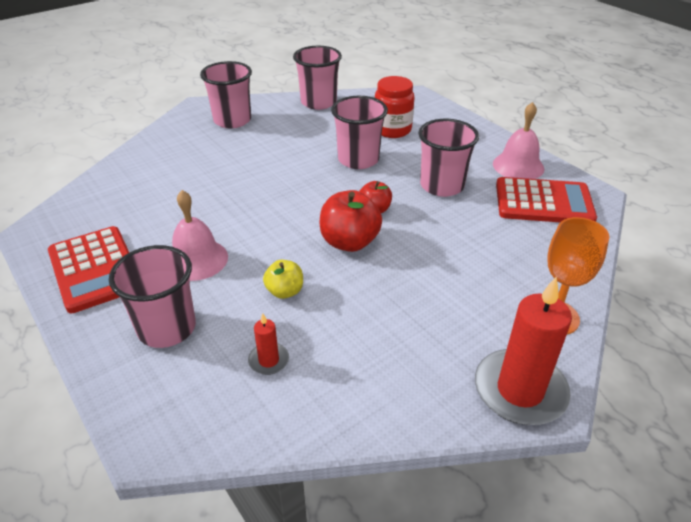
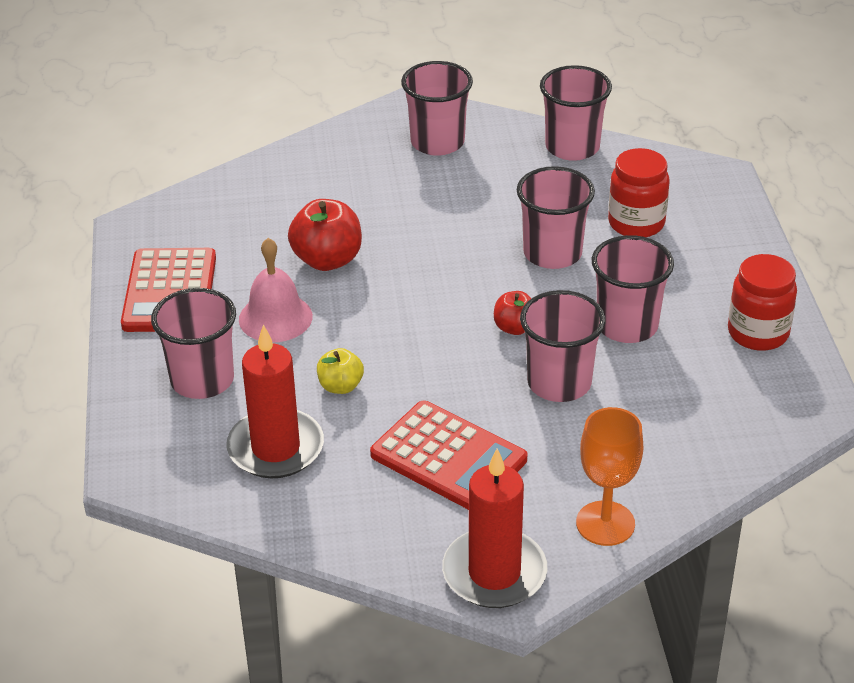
camera: 30 degrees right, 0 degrees up
(268, 360) = (276, 448): red candle -> red candle, size x2.16
(349, 242) = (452, 357): red apple -> red apple (327, 260)
(434, 234) = (559, 383): none -> pink cup
(518, 166) = (758, 333): pink bell -> red jar
(543, 202) = (738, 393): red calculator -> red calculator (448, 457)

